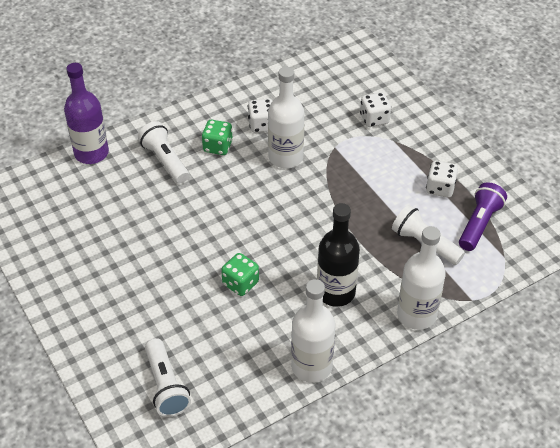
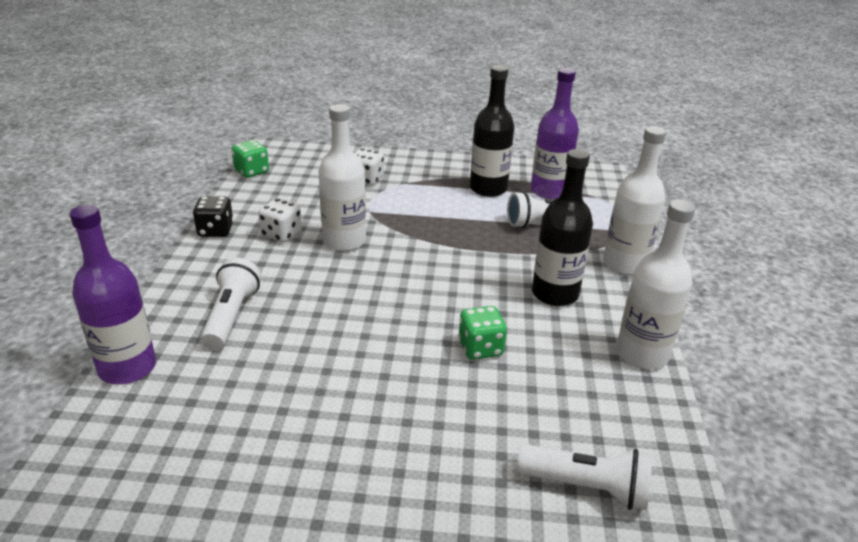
camera: 55 degrees left, 15 degrees down
(165, 160) = (231, 316): white flashlight -> white flashlight turned 90 degrees clockwise
(218, 146) = (268, 272): green dice -> green dice (252, 172)
(234, 95) = (215, 231): none -> black dice
(440, 188) = (488, 189): white dice -> black bottle
(479, 224) = (549, 191): purple flashlight -> purple bottle

